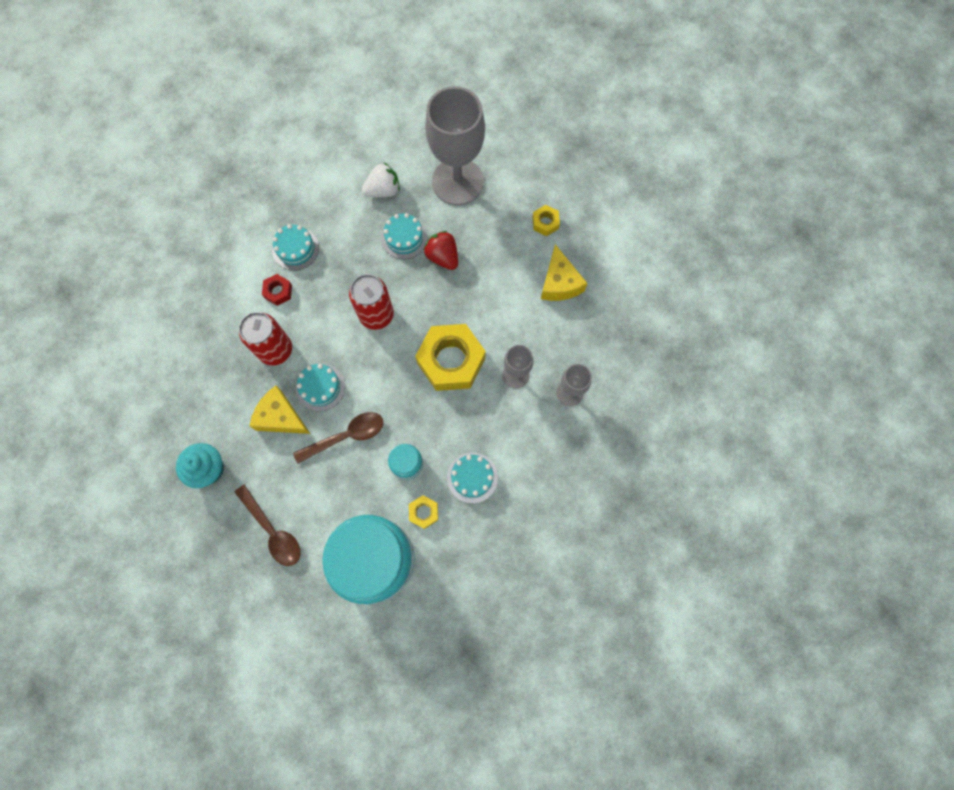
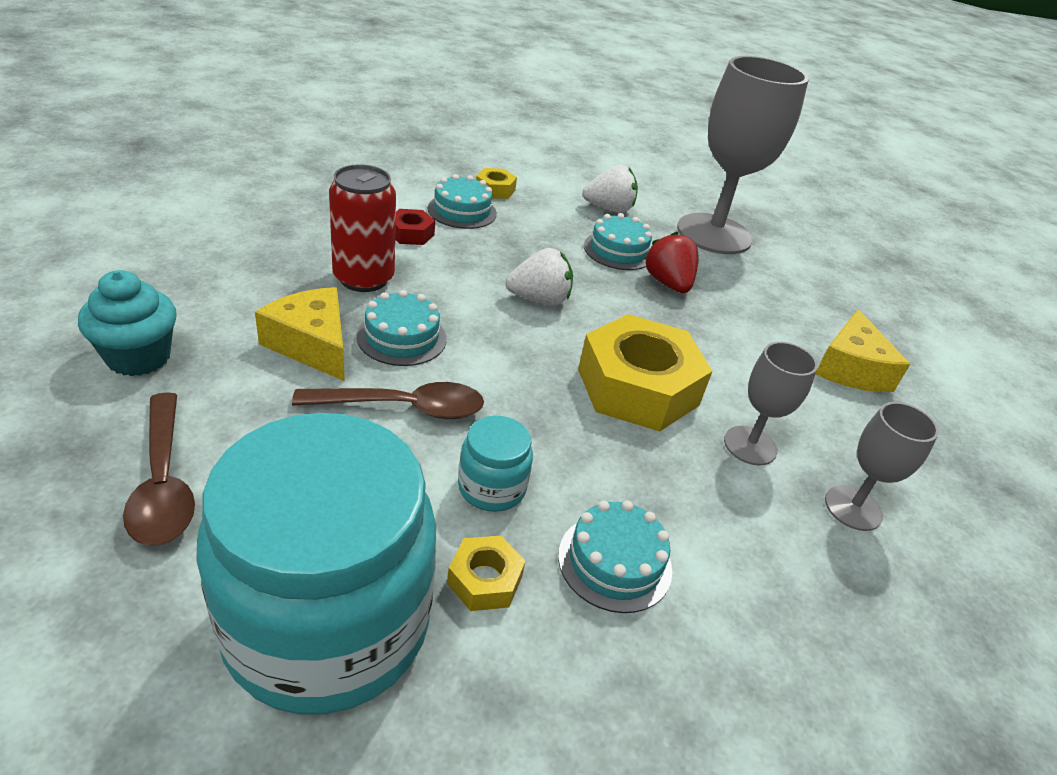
camera: 15 degrees right, 35 degrees down
(376, 315) = (539, 300): red can -> white strawberry
(545, 223) = (836, 305): yellow nut -> yellow nut (495, 190)

